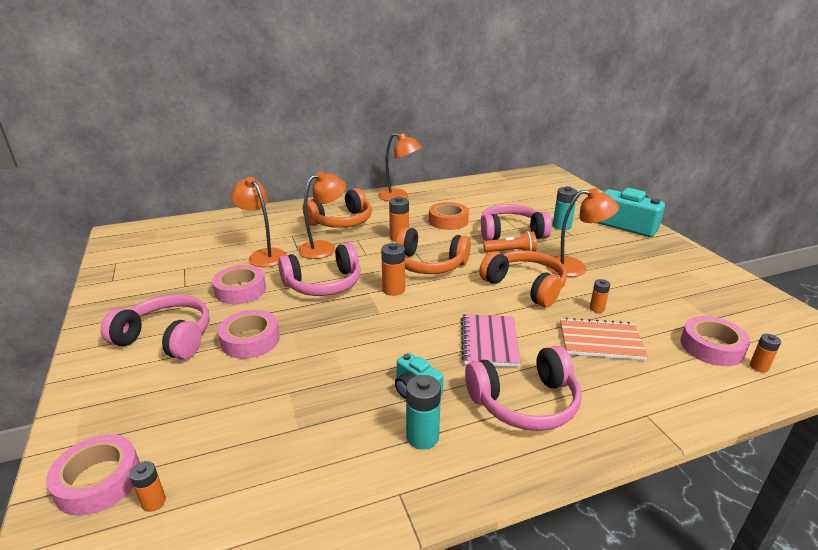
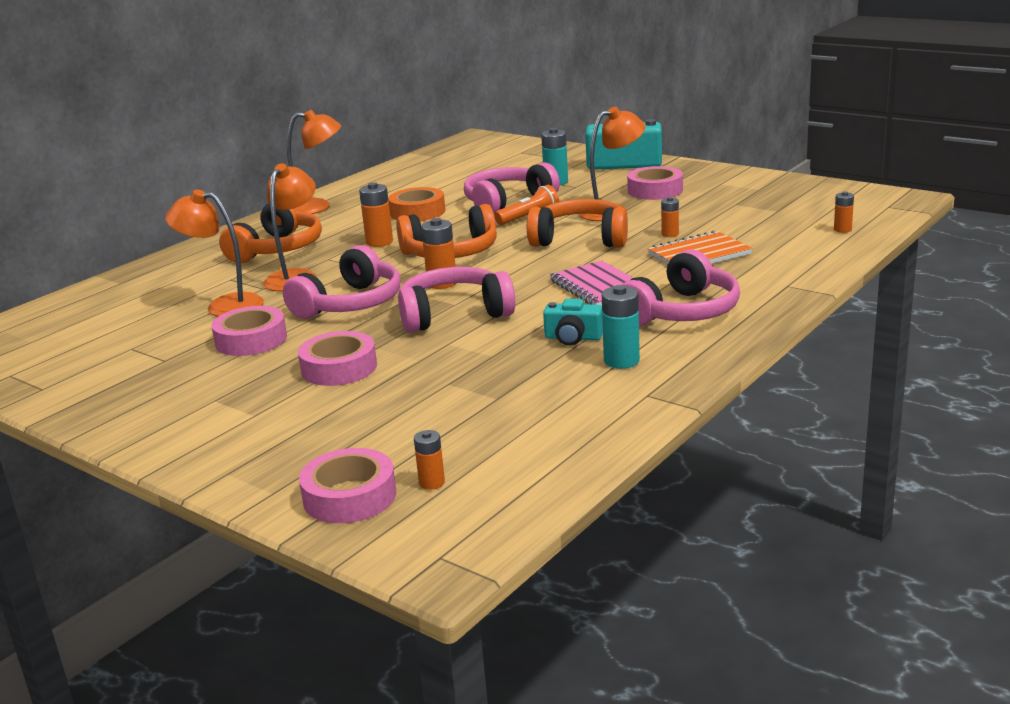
camera: 30 degrees left, 5 degrees down
(167, 338) = (229, 400): pink headphones -> pink headphones (454, 314)
(711, 347) = (795, 229): pink tape -> pink tape (655, 190)

